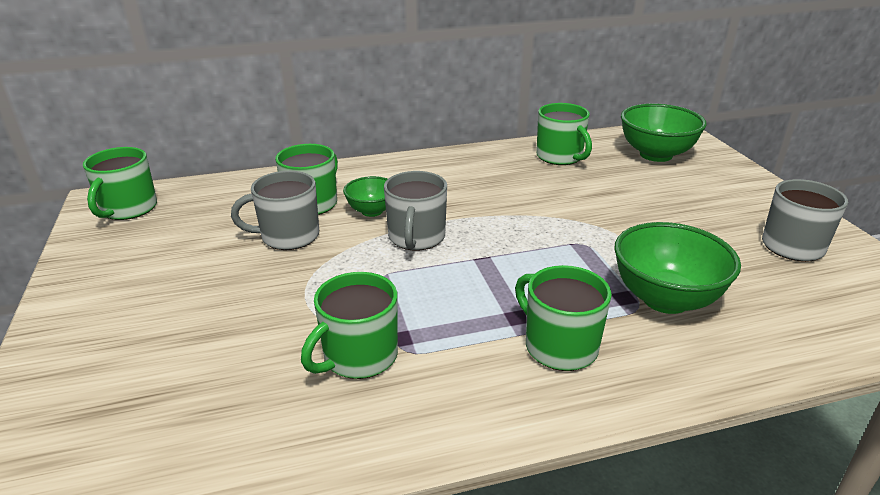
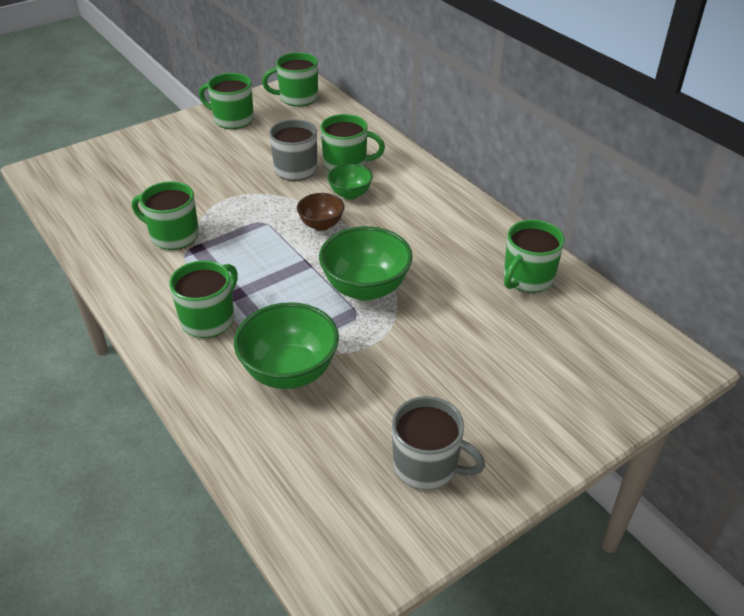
camera: 70 degrees right, 10 degrees up
(113, 265) = (232, 119): none -> green mug
(416, 238) = (321, 225): grey mug -> brown bowl
(656, 154) = (589, 350): green bowl -> green bowl (366, 288)

